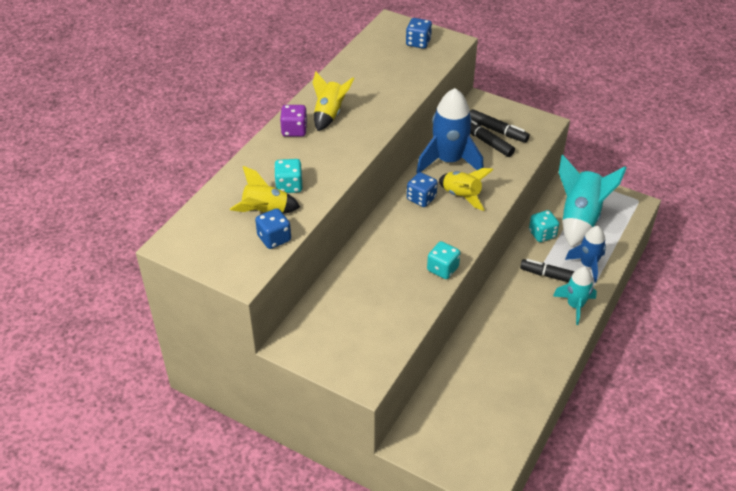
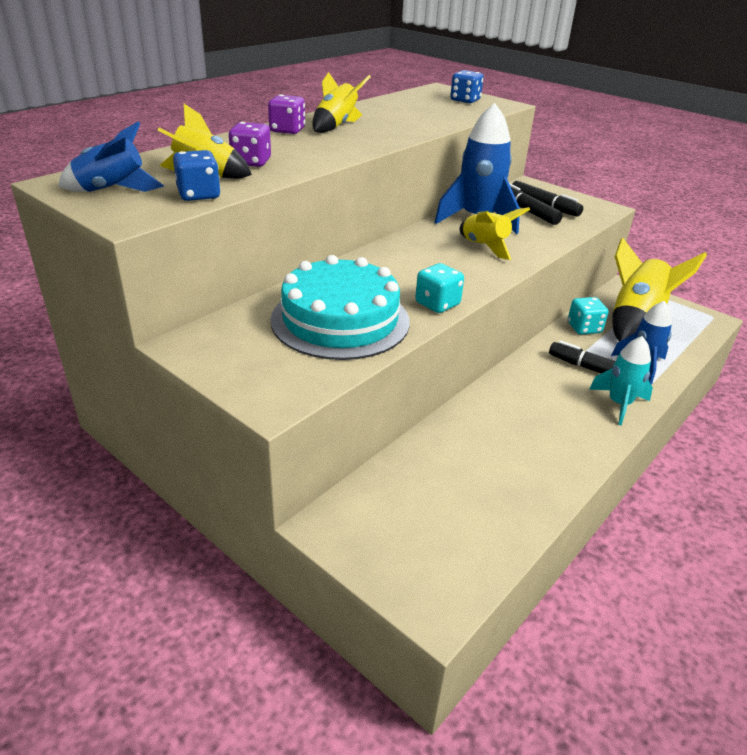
camera: 10 degrees right, 10 degrees down
(212, 245) = (112, 190): none -> blue rocket
(289, 186) = (251, 162): turquoise dice -> purple dice
(381, 300) = (340, 320): none -> turquoise cake
(421, 198) = (432, 242): blue dice -> none
(579, 218) = (634, 321): turquoise rocket -> yellow rocket

